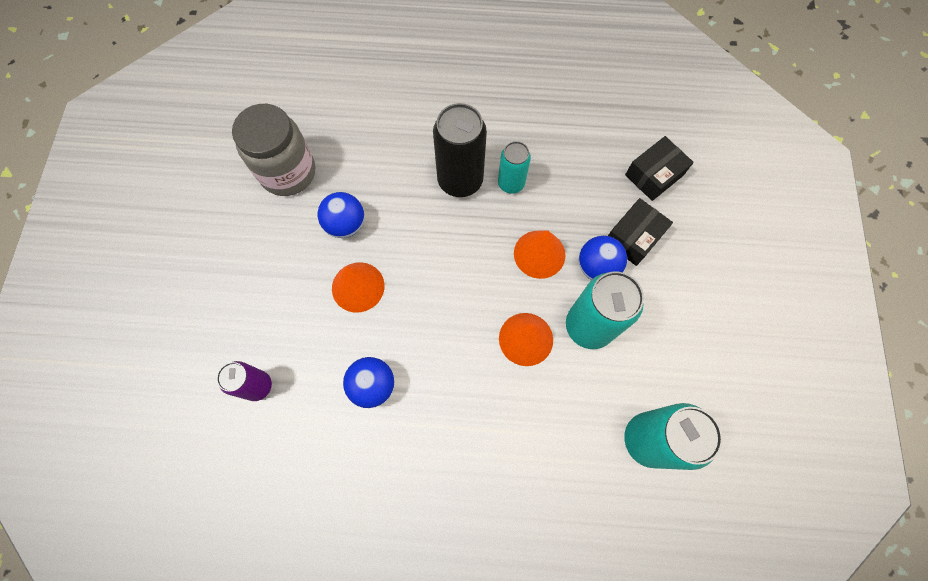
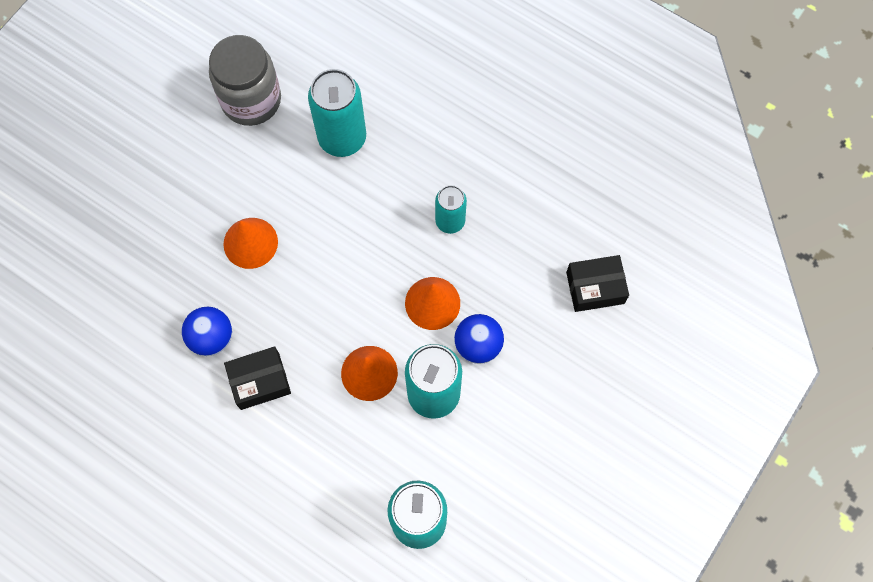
camera: 30 degrees right, 0 degrees up
(258, 386) = (116, 283): purple can -> none
(346, 224) = (274, 178): blue ball -> none
(383, 164) = (342, 138): none -> turquoise can
(460, 180) = (404, 192): black can -> none
(633, 237) = (532, 336): black box -> black box (260, 381)

